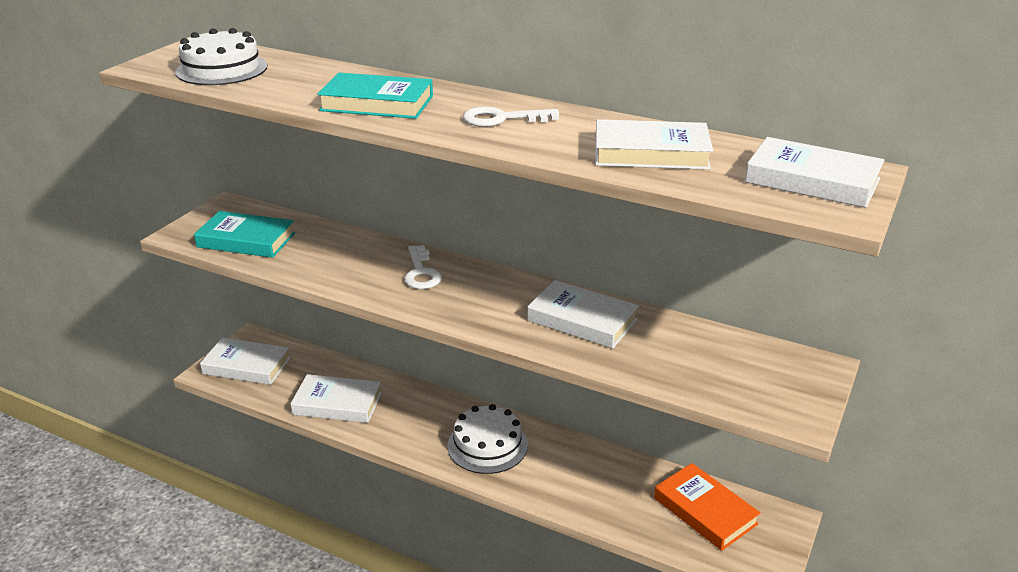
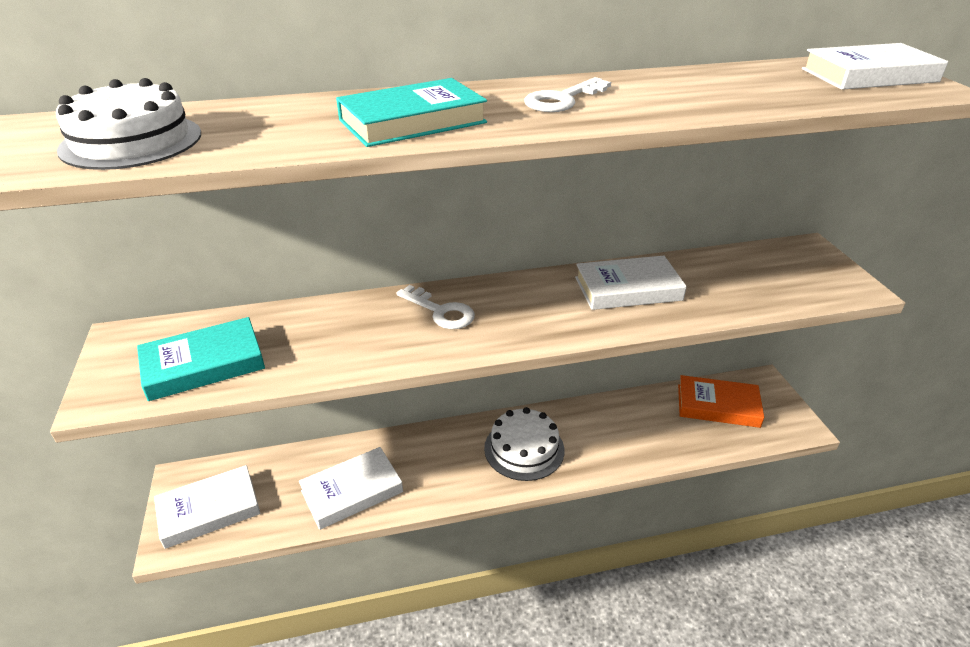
camera: 40 degrees left, 5 degrees up
(651, 153) = (735, 90): white book -> none

